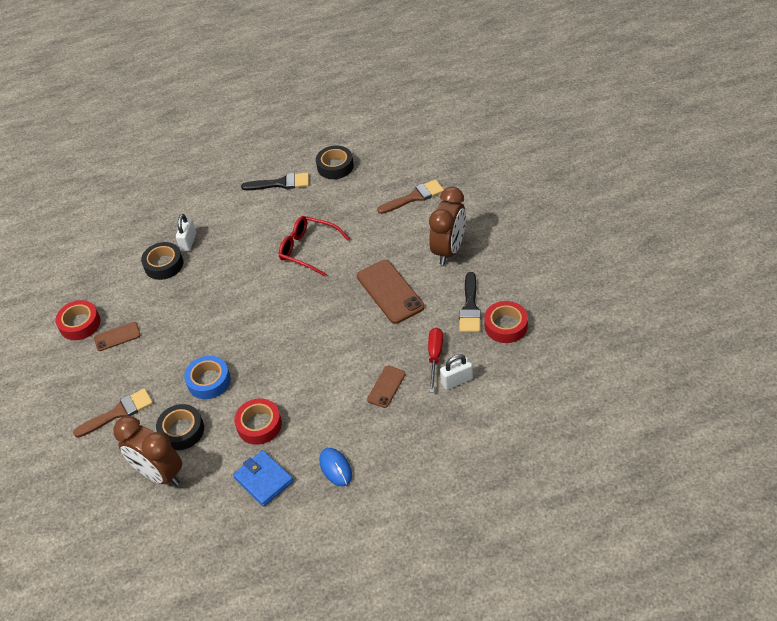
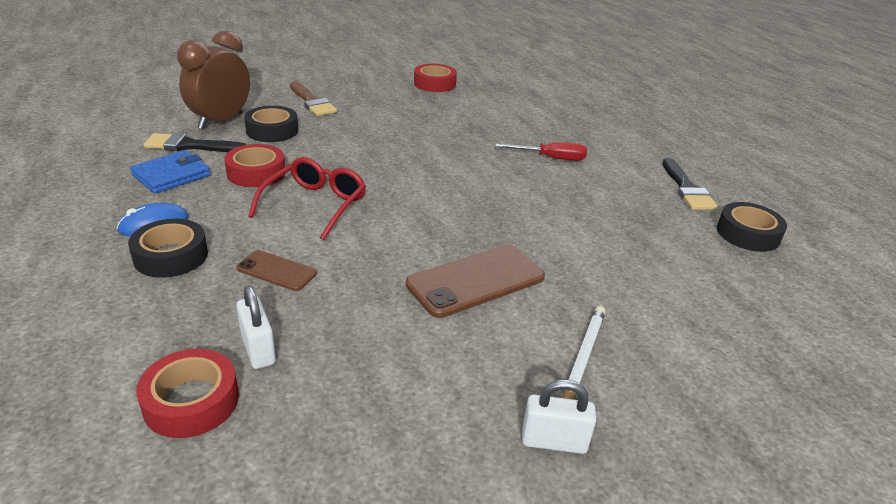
camera: 80 degrees right, 15 degrees down
(117, 336) = (415, 99): brown phone -> none
(164, 265) = (519, 119): black tape -> black tape (171, 256)
(188, 242) = (558, 131): white padlock -> white padlock (553, 441)
(209, 381) = (337, 144): blue tape -> none
(308, 249) = (559, 209): red glasses -> red glasses (315, 205)
(414, 197) = (712, 316): brown brush -> none
(435, 357) = (321, 325): red screwdriver -> red screwdriver (551, 158)
(449, 250) = (583, 356): brown clock -> white pencil
(470, 307) = (433, 378): black brush -> black brush (190, 146)
(506, 326) = (376, 431): red tape -> red tape (191, 401)

